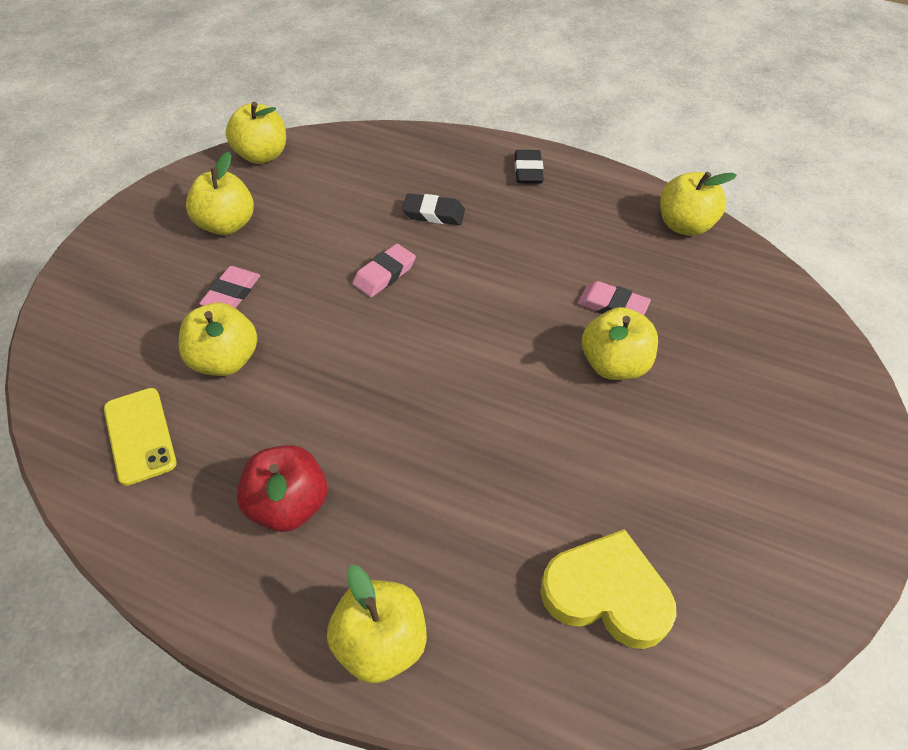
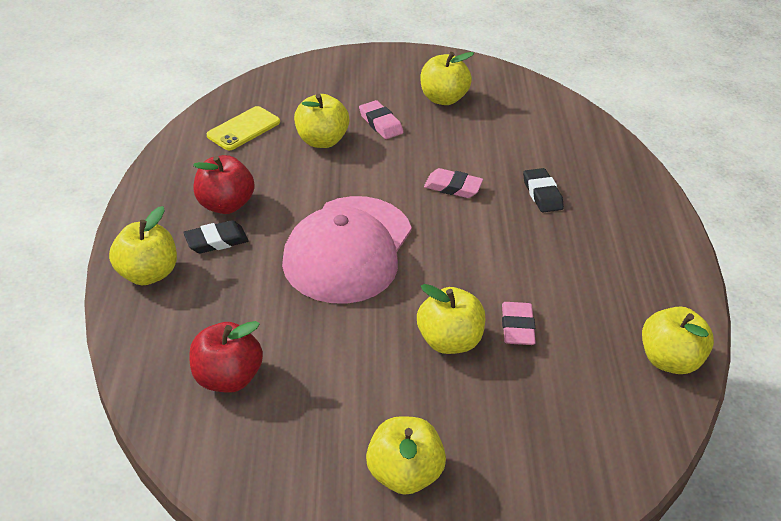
camera: 65 degrees right, 10 degrees down
(232, 293) = (380, 123): pink eraser -> pink eraser turned 60 degrees clockwise
(262, 155) = (529, 89): yellow apple -> yellow apple (404, 474)
(439, 401) = (348, 249): none -> pink cap
(528, 171) = (648, 235): black eraser -> black eraser (216, 241)
(606, 593) = (227, 378): yellow heart -> red apple

